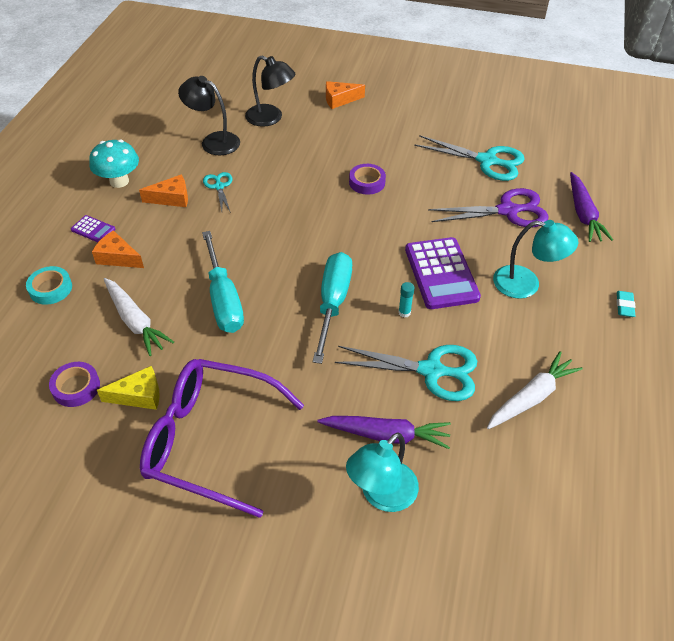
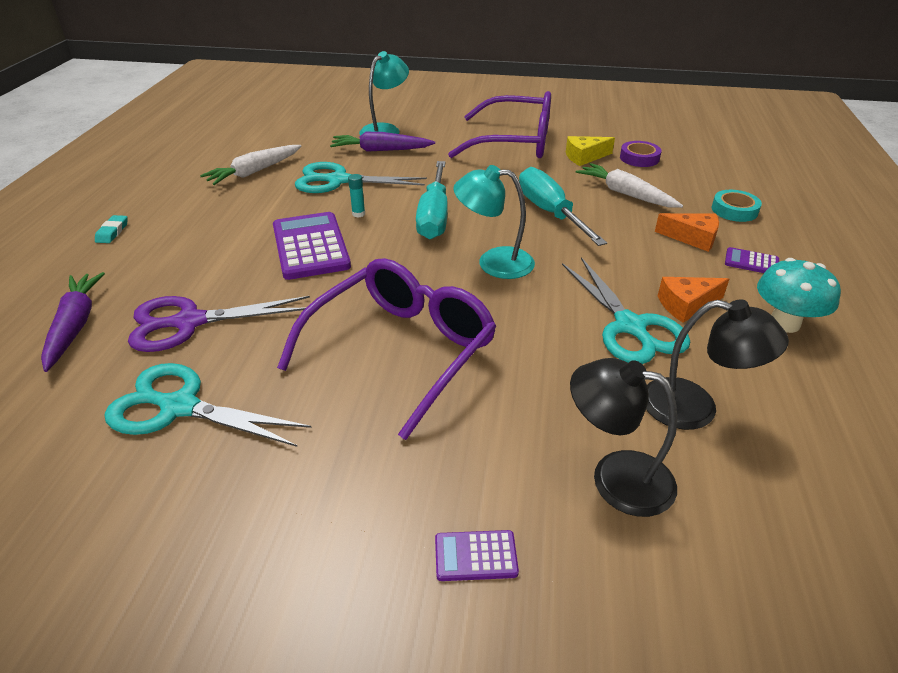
camera: 175 degrees right, 10 degrees down
(219, 187) = (630, 326): turquoise scissors -> turquoise scissors, size x1.85
(339, 100) = (475, 556): orange cheese -> purple calculator
(367, 182) = (401, 350): purple tape -> purple glasses
(526, 284) = (213, 243): turquoise lamp -> turquoise lamp (494, 262)

